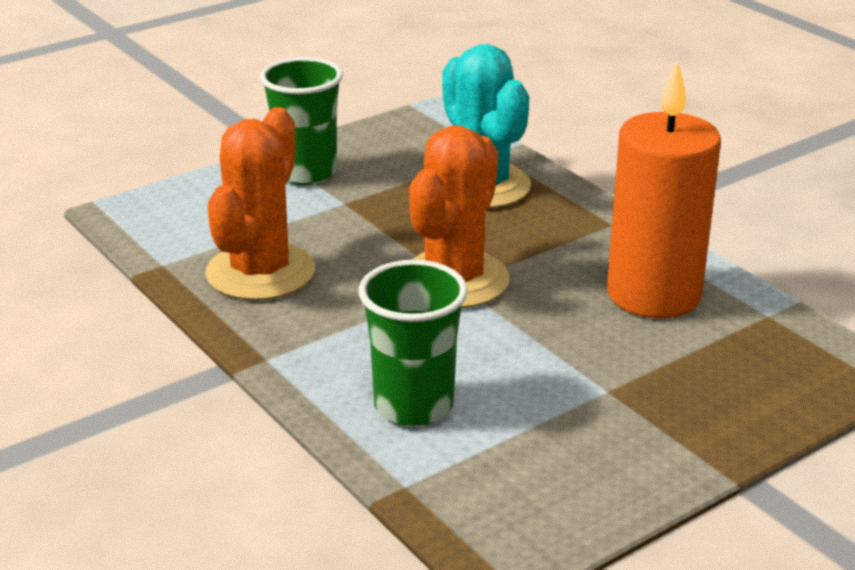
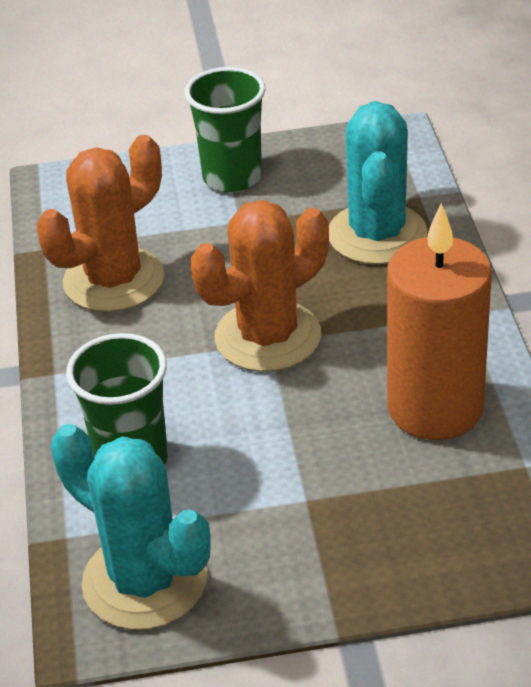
camera: 30 degrees right, 10 degrees up
(519, 496) = (144, 581): none -> turquoise cactus

